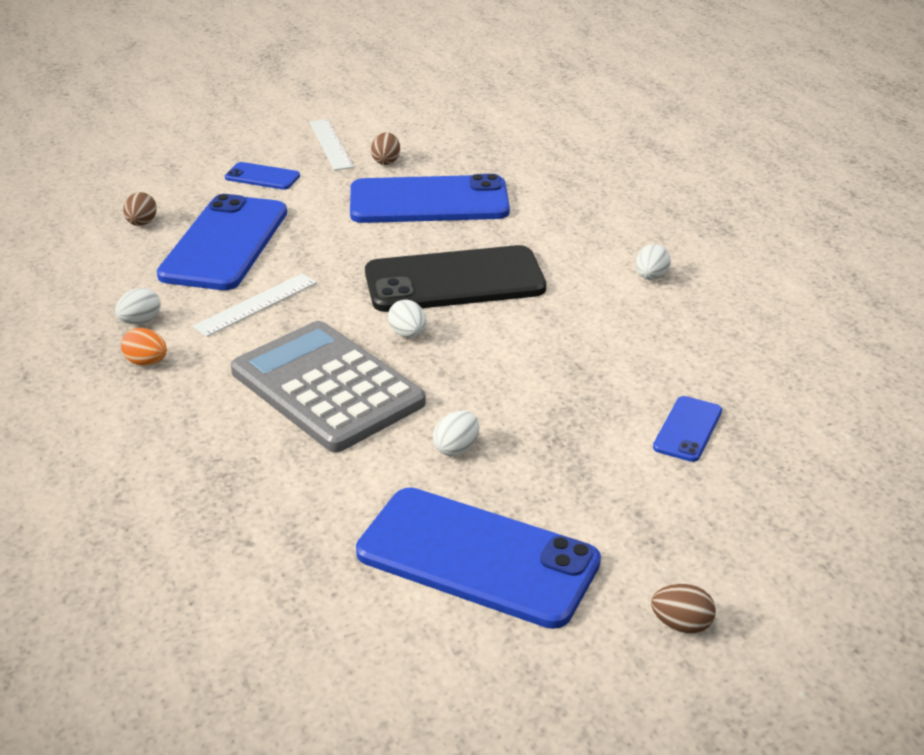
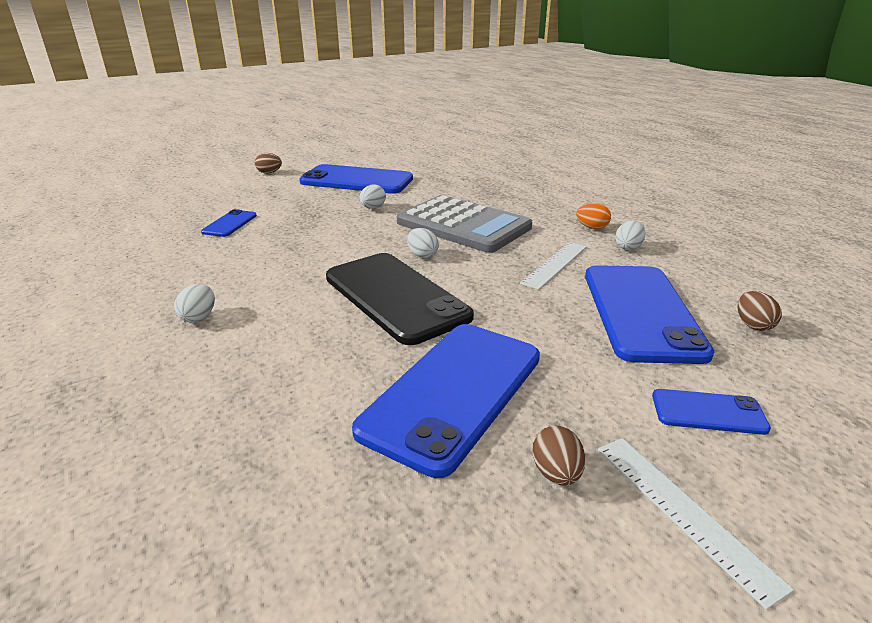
camera: 170 degrees right, 5 degrees down
(429, 201) = (454, 392): blue phone -> blue phone turned 45 degrees counterclockwise
(454, 281) = (395, 297): black phone -> black phone turned 75 degrees clockwise

